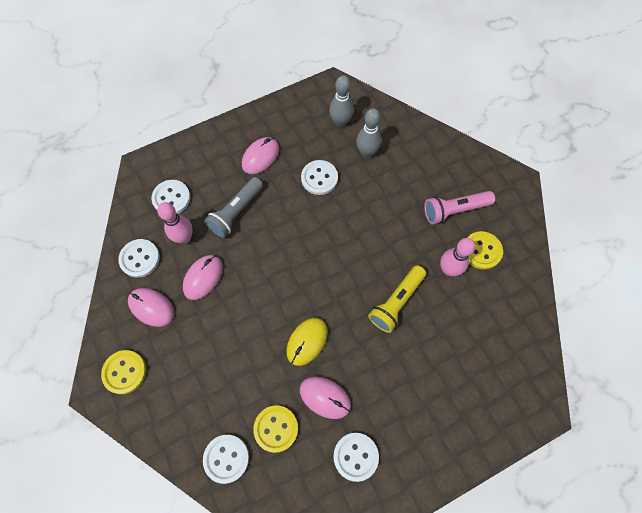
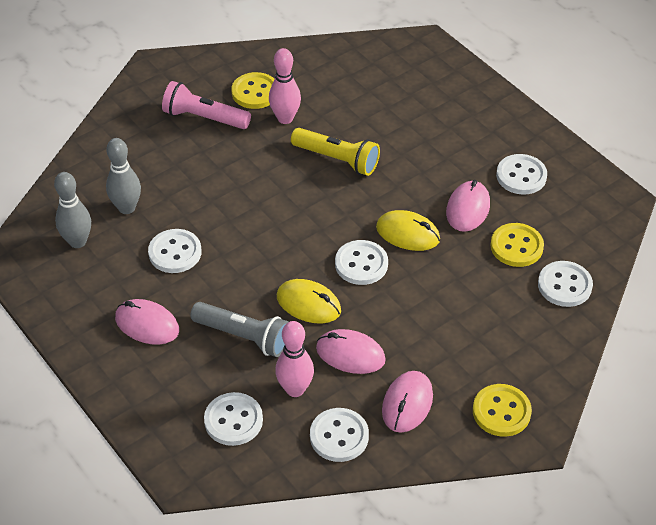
camera: 100 degrees left, 20 degrees down
(254, 257) = (308, 304): none -> yellow mouse
(283, 300) = (361, 264): none -> white button
(454, 210) = (204, 118): pink flashlight -> pink flashlight turned 135 degrees clockwise

